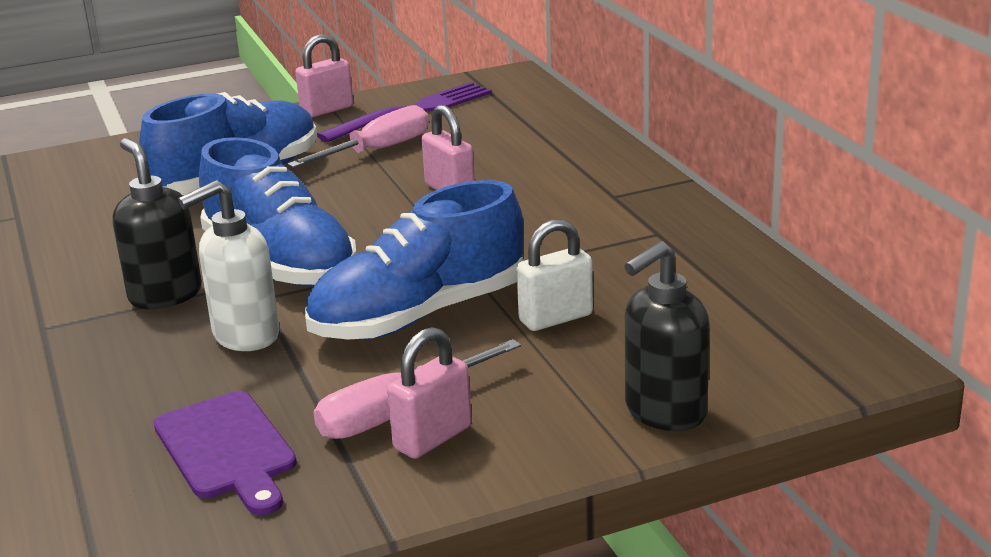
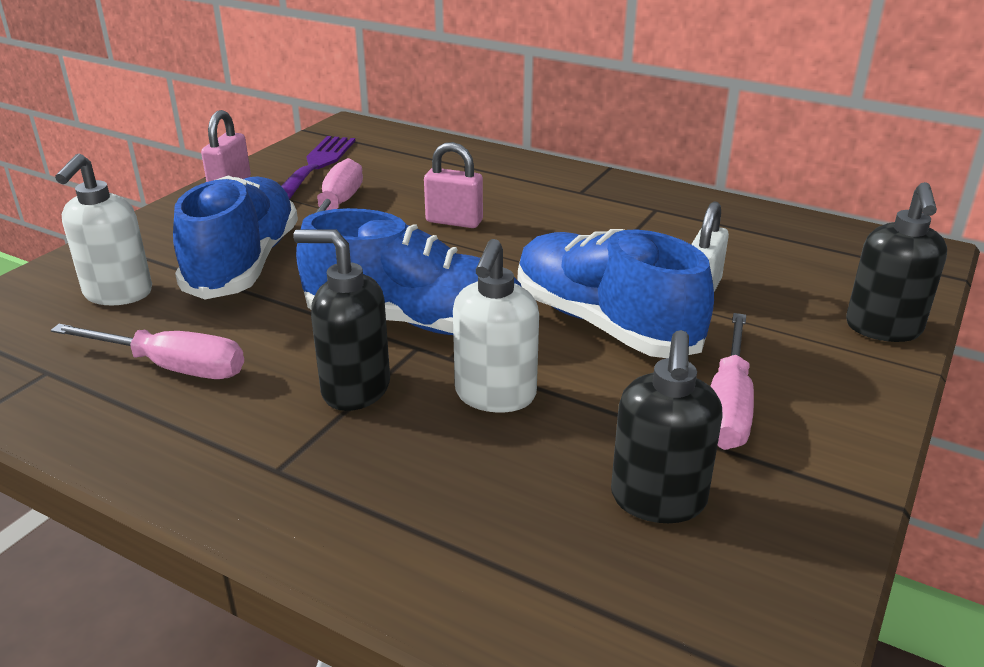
camera: 40 degrees left, 5 degrees up
(85, 238) = (172, 367): none -> pink screwdriver
(128, 176) = (118, 294): none -> white soap dispenser
(227, 449) = (658, 500): purple cutting board -> black soap dispenser
(419, 315) = (604, 324): blue shoe -> blue shoe turned 120 degrees clockwise
(432, 438) = (785, 414): pink padlock -> none

